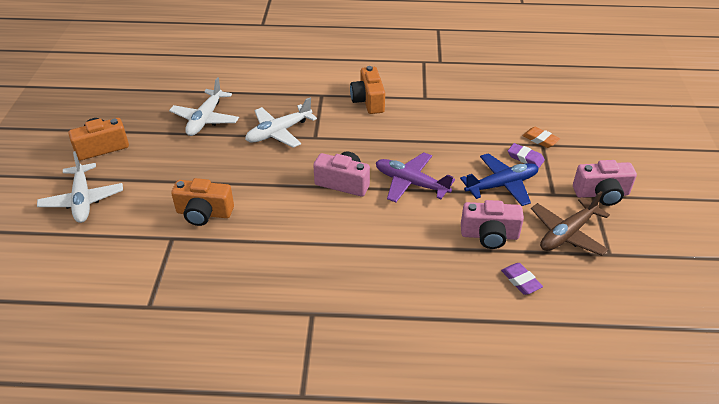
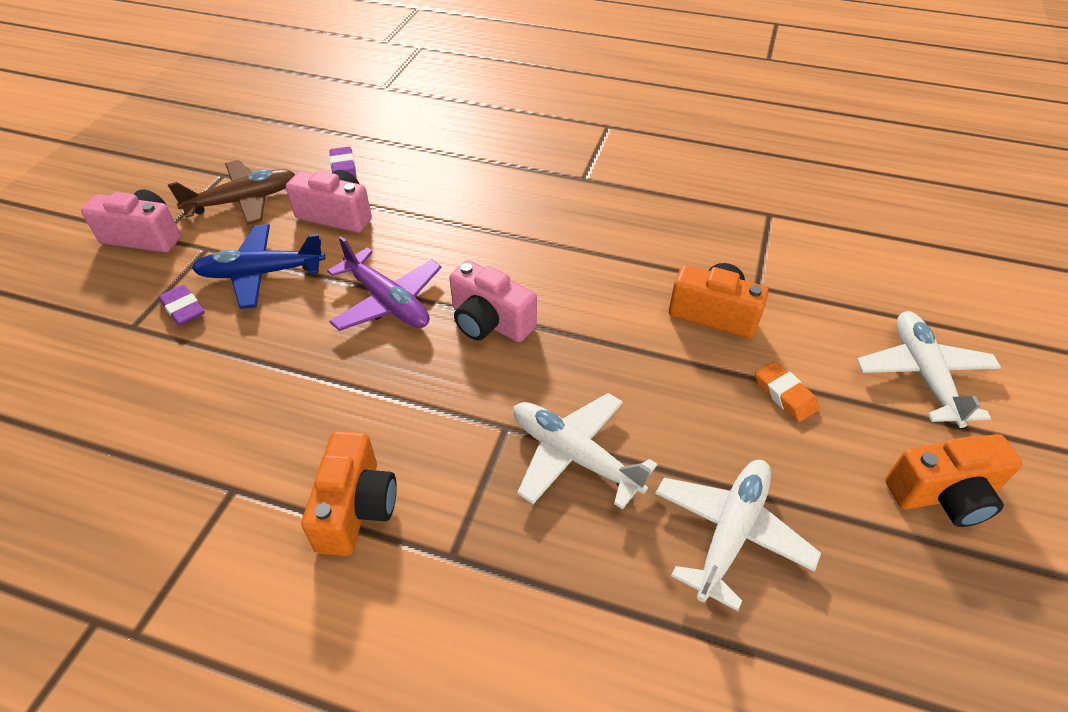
camera: 165 degrees left, 5 degrees up
(279, 132) = (574, 456): white plane -> white plane turned 120 degrees counterclockwise
(540, 139) = (123, 337): orange eraser -> orange eraser (784, 394)

